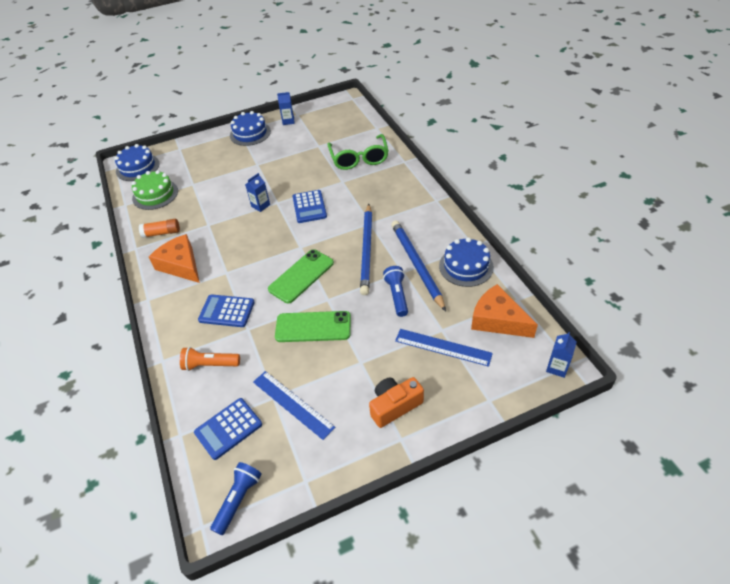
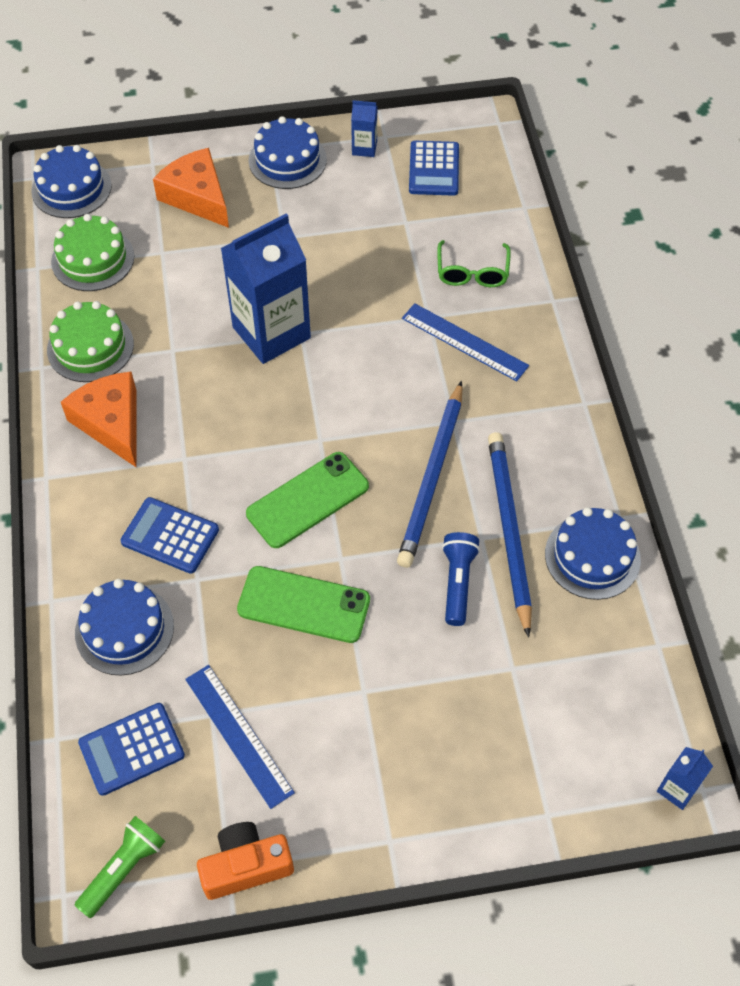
camera: 10 degrees right, 10 degrees up
(161, 233) = (90, 347): orange glue stick -> green cake
(210, 365) = (124, 629): orange flashlight -> blue cake
(238, 500) = (123, 869): blue flashlight -> green flashlight
(260, 205) = (271, 332): blue carton -> blue carton, size x2.29
(309, 207) = (356, 358): blue calculator -> blue calculator (434, 169)
(359, 159) = (472, 272): green glasses -> green glasses, size x0.67
(394, 406) = (396, 783): orange camera -> orange camera (246, 866)
(443, 347) = (504, 700): blue ruler -> blue ruler (464, 342)
(497, 320) = (610, 675): orange cheese -> orange cheese (197, 197)

